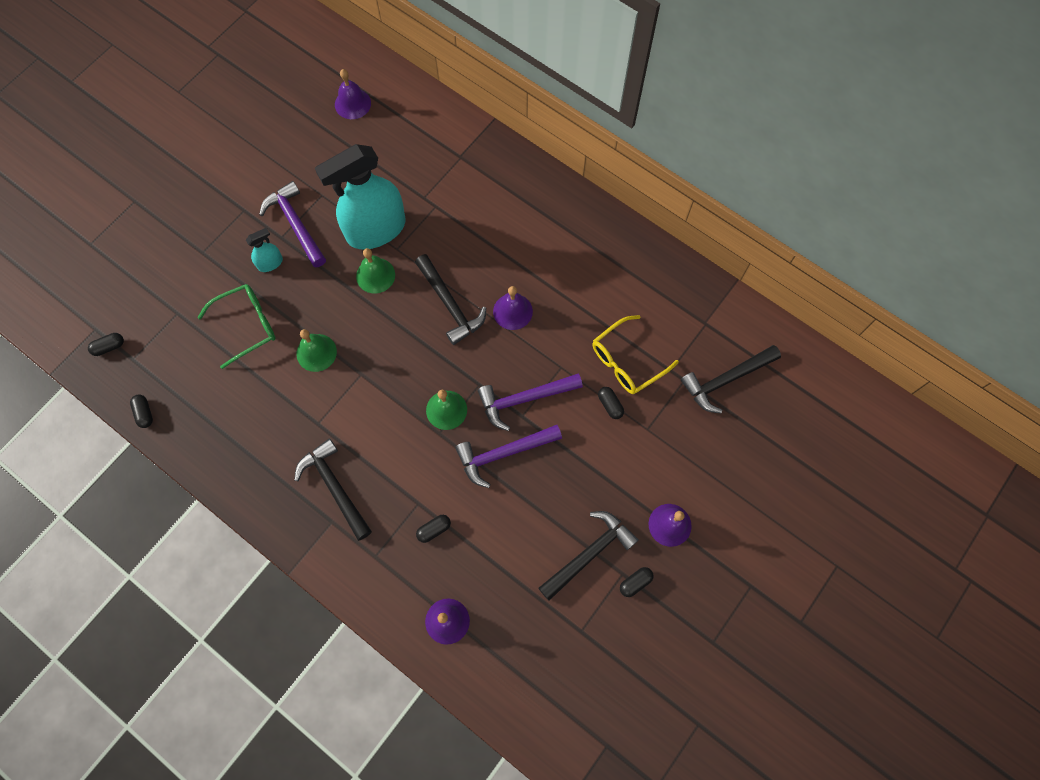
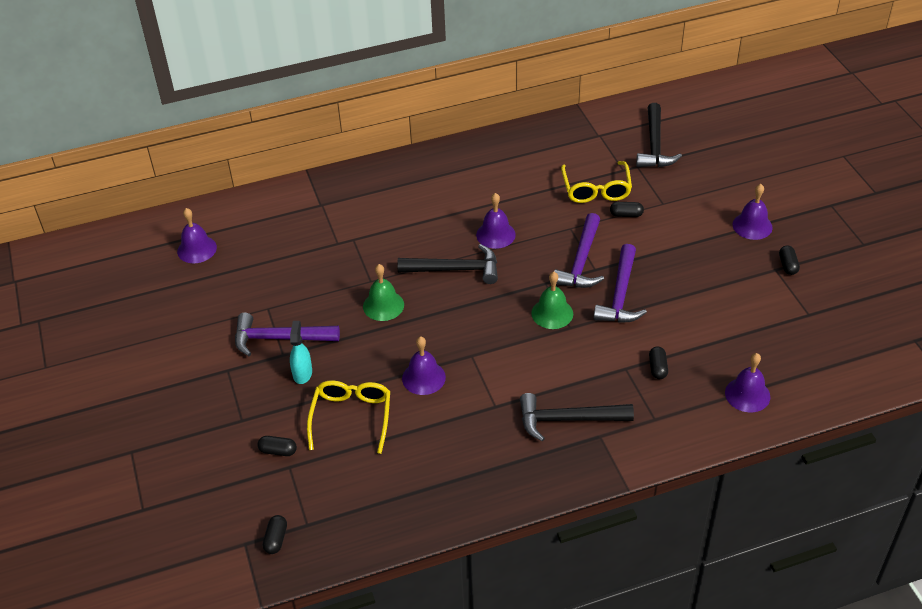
camera: 55 degrees left, 25 degrees down
(144, 413) = (375, 538): black capsule -> black capsule (278, 451)
(247, 325) = (351, 417): green glasses -> yellow glasses
(316, 352) = (423, 377): green bell -> purple bell
(376, 230) = (339, 286): turquoise spray bottle -> none
(589, 553) = (745, 281): black hammer -> none

